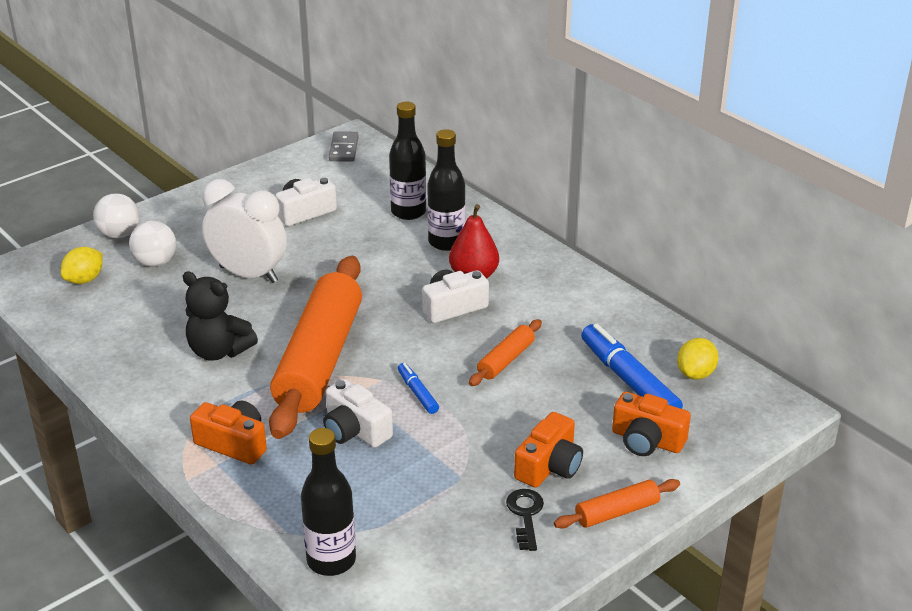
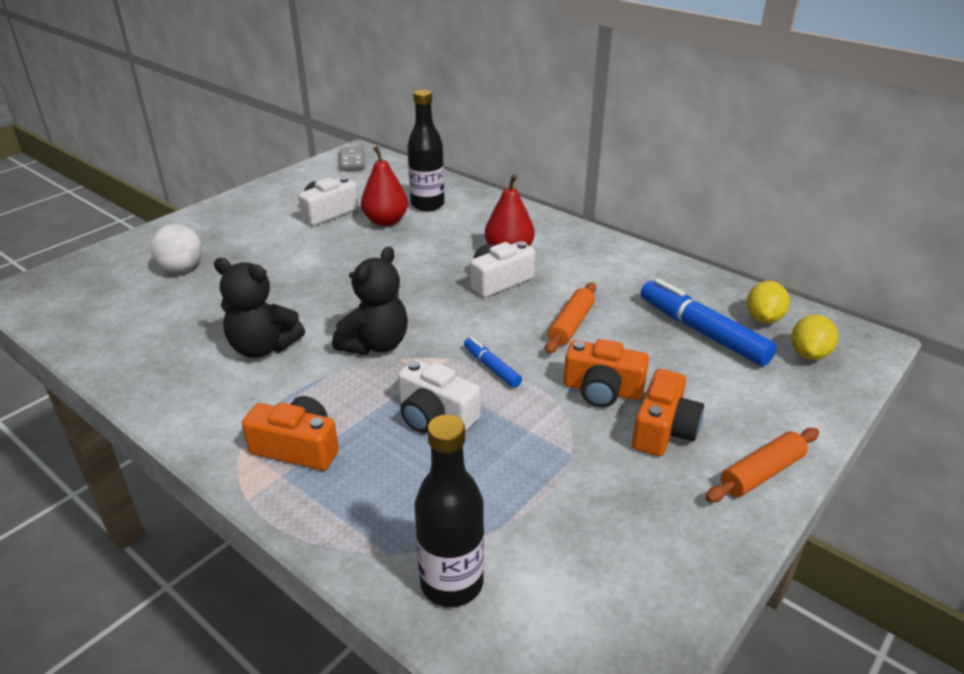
camera: 10 degrees left, 0 degrees up
(84, 280) = (105, 291): yellow lemon -> yellow lemon (809, 354)
(119, 234) = (140, 247): white ball -> none
(248, 274) = (282, 270): white clock -> none
(319, 359) = (375, 344): orange rolling pin -> black teddy bear
(360, 228) = (385, 221): none -> red pear
(446, 242) = (472, 226): black bottle -> none
(525, 515) = (663, 490): black key -> none
(647, 440) = (751, 389): orange camera -> orange camera (602, 390)

